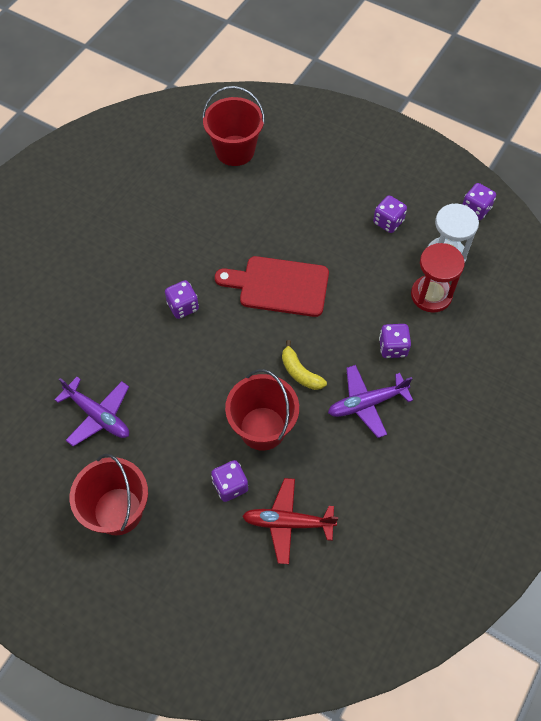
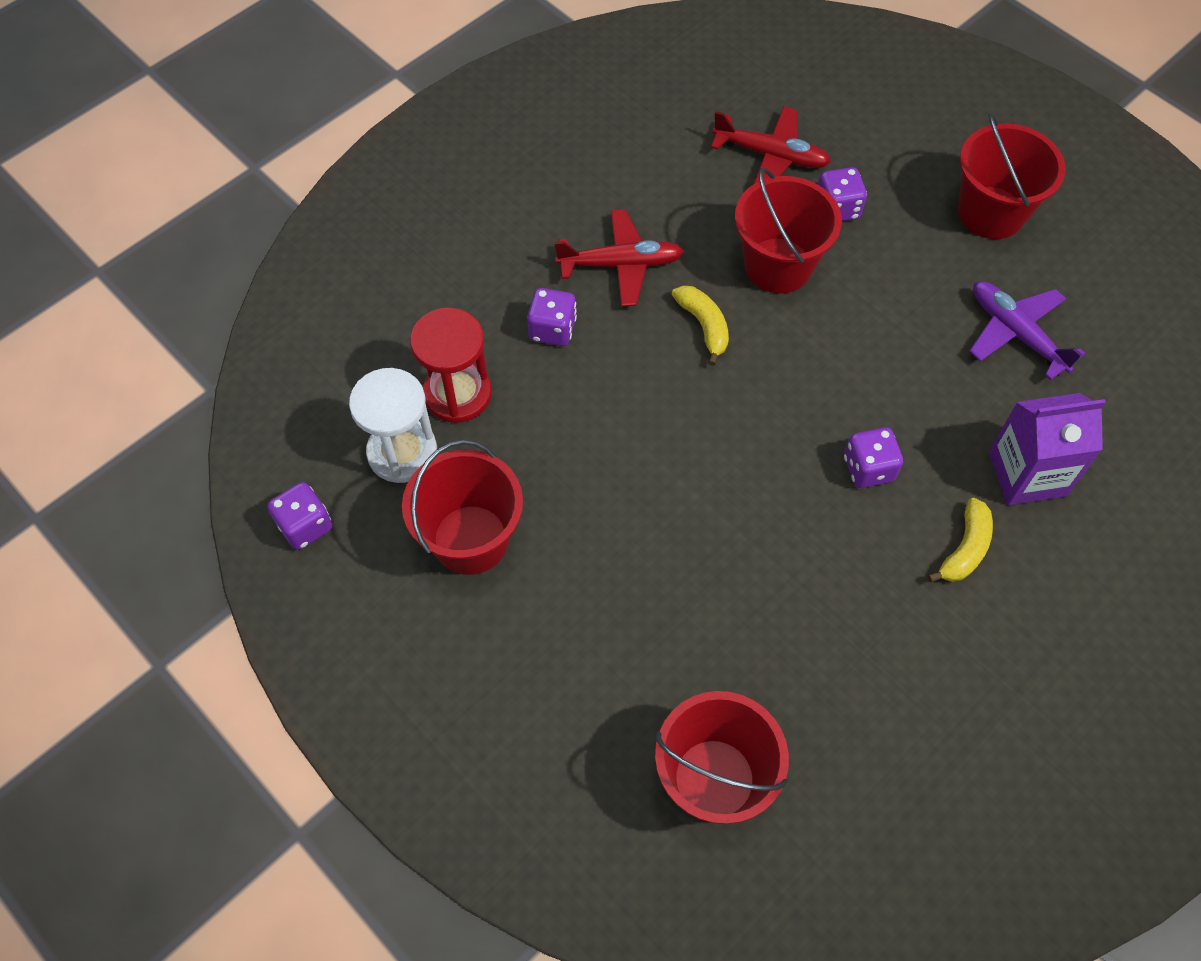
camera: 165 degrees left, 0 degrees up
(90, 324) = (1027, 474): none -> purple carton
(124, 275) = (964, 549): none -> yellow banana
(279, 286) = (699, 466): red cutting board -> none
(366, 403) = (621, 264): purple plane -> red plane
(388, 222) = (470, 539): purple dice -> red bucket

